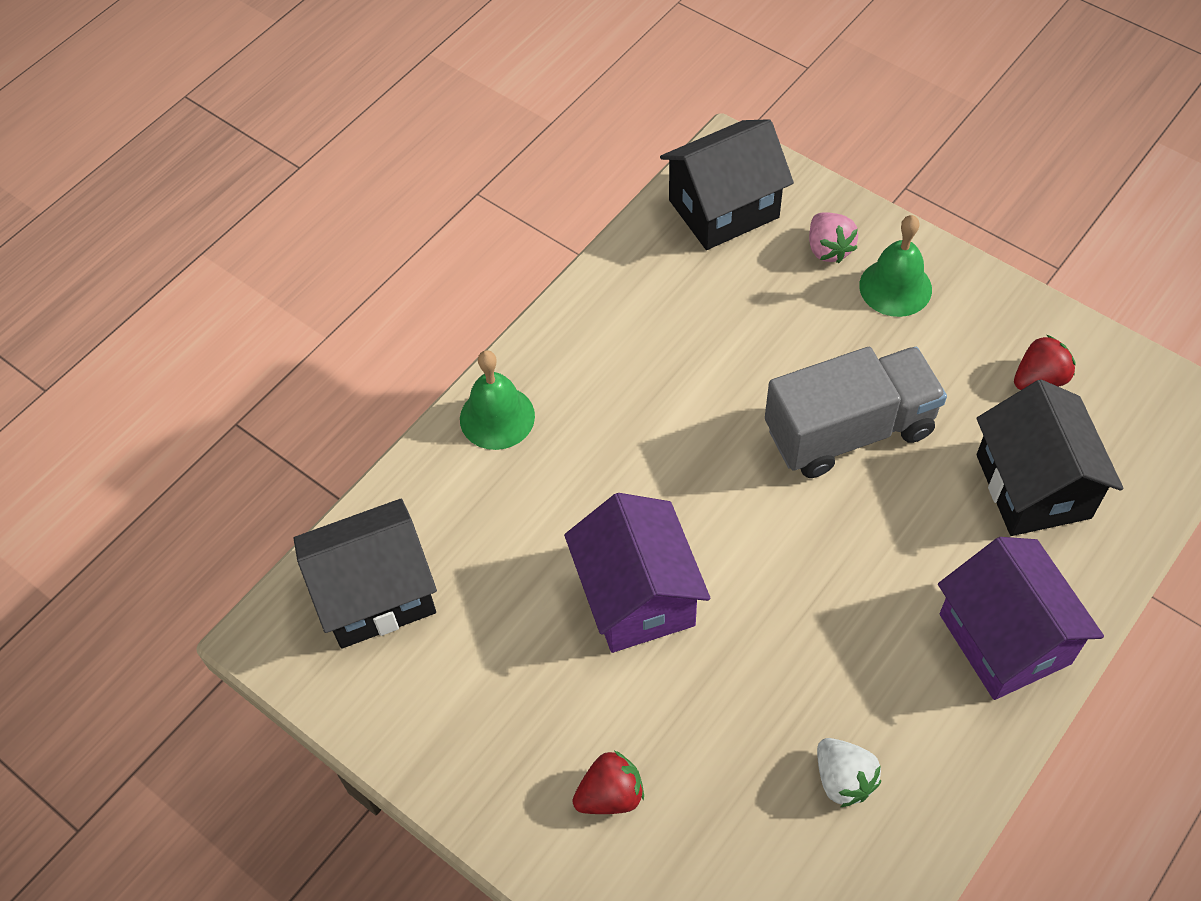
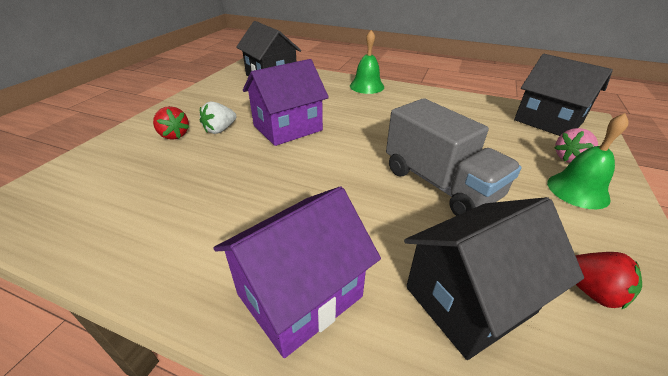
camera: 70 degrees right, 20 degrees down
(843, 779) = (172, 213): white strawberry -> white strawberry (220, 130)

